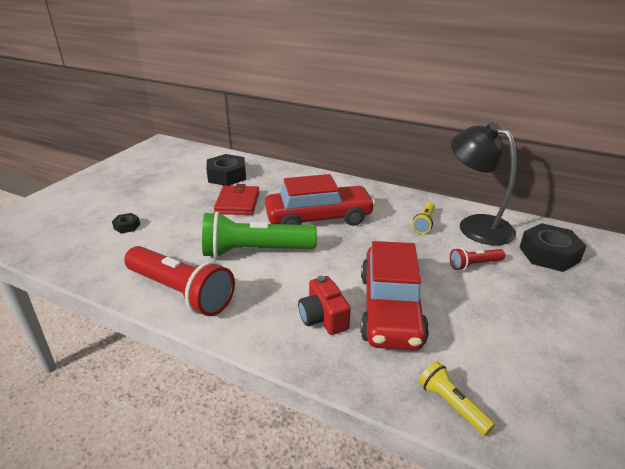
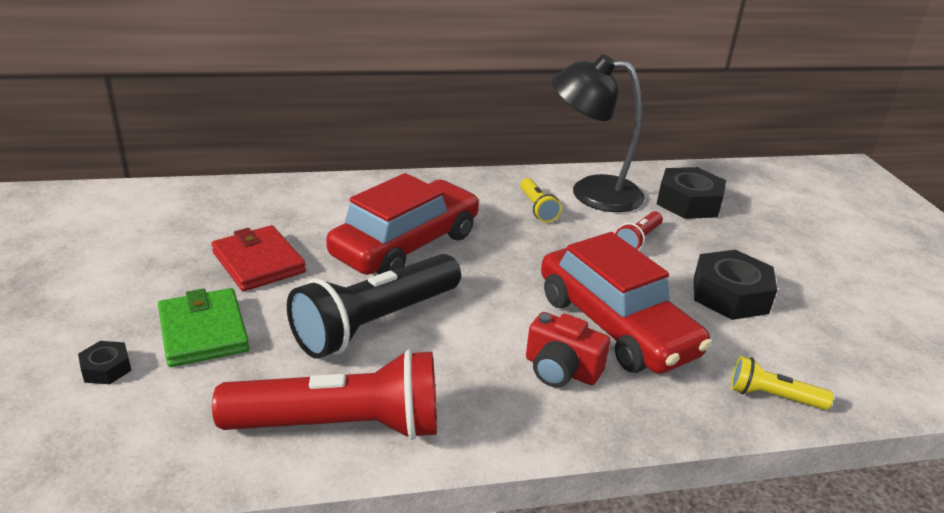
camera: 40 degrees left, 0 degrees up
(178, 225) = (203, 331): none -> green wallet
(227, 176) = (184, 225): black nut -> black nut (730, 295)
(255, 251) = (376, 323): green flashlight -> black flashlight

